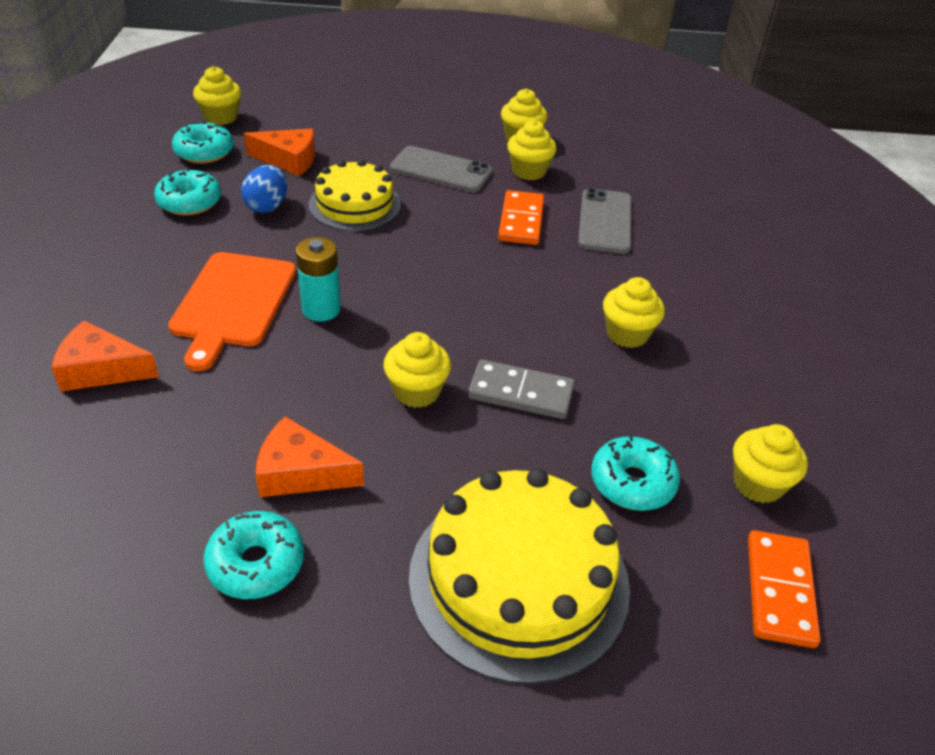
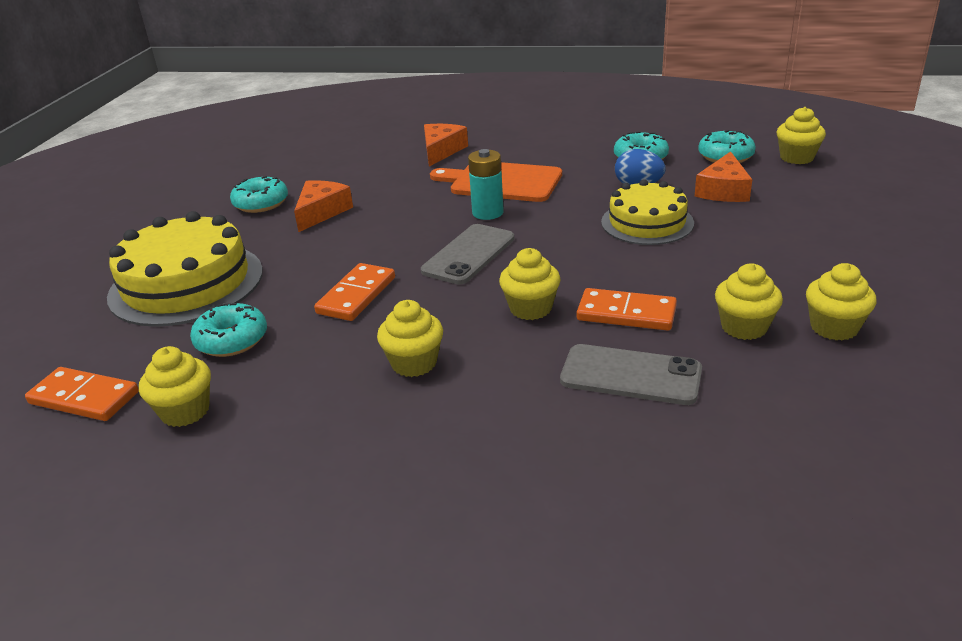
camera: 105 degrees right, 10 degrees down
(416, 391) = (378, 250): yellow cupcake -> yellow cupcake (530, 308)
(441, 170) = (728, 268): grey phone -> grey phone (469, 254)
(520, 393) = (356, 295): grey domino -> orange domino

